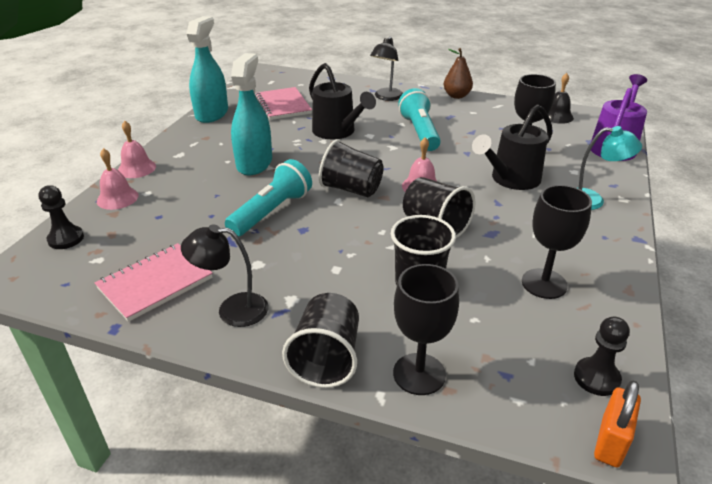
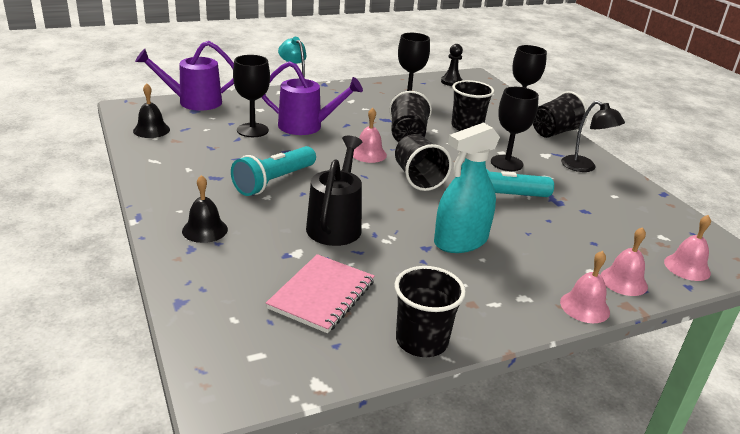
camera: 135 degrees left, 5 degrees down
(66, 239) = (687, 267): black pawn -> pink bell
(155, 283) = (625, 201): pink notebook -> none
(212, 114) = (421, 341): turquoise spray bottle -> black cup
(312, 256) = (506, 163): none -> black goblet
(386, 97) = (205, 230): black lamp -> black bell
(456, 96) = (149, 188): brown pear -> none
(511, 179) = (307, 126): black watering can -> purple watering can
(610, 442) = (478, 77): orange padlock -> none

